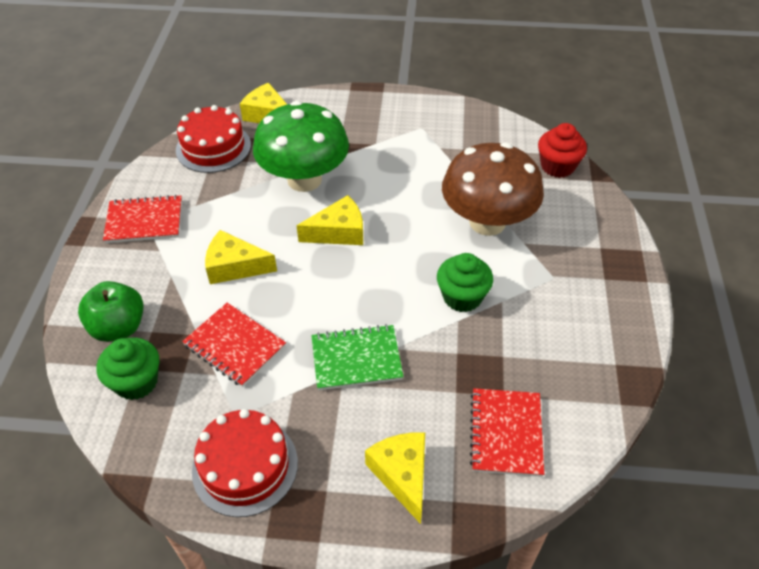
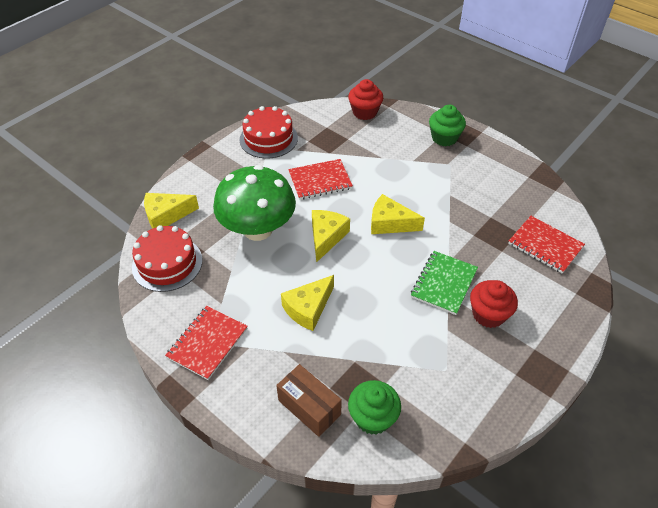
camera: 55 degrees left, 0 degrees up
(119, 327) = (309, 407): green apple -> brown box
(234, 346) = (384, 342): red notebook -> red notebook (320, 181)
(245, 466) = (490, 383): red cake -> red cake (268, 138)
(344, 421) = (488, 314): none -> red cupcake
(402, 475) = (545, 306): yellow cheese -> yellow cheese (390, 223)
(462, 297) = (433, 209): green cupcake -> green cupcake (444, 138)
(487, 222) = (382, 165): brown mushroom -> none

